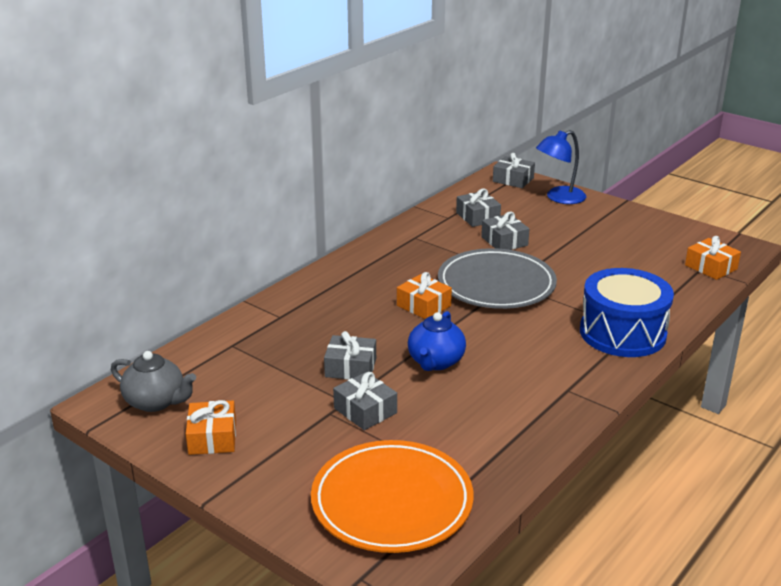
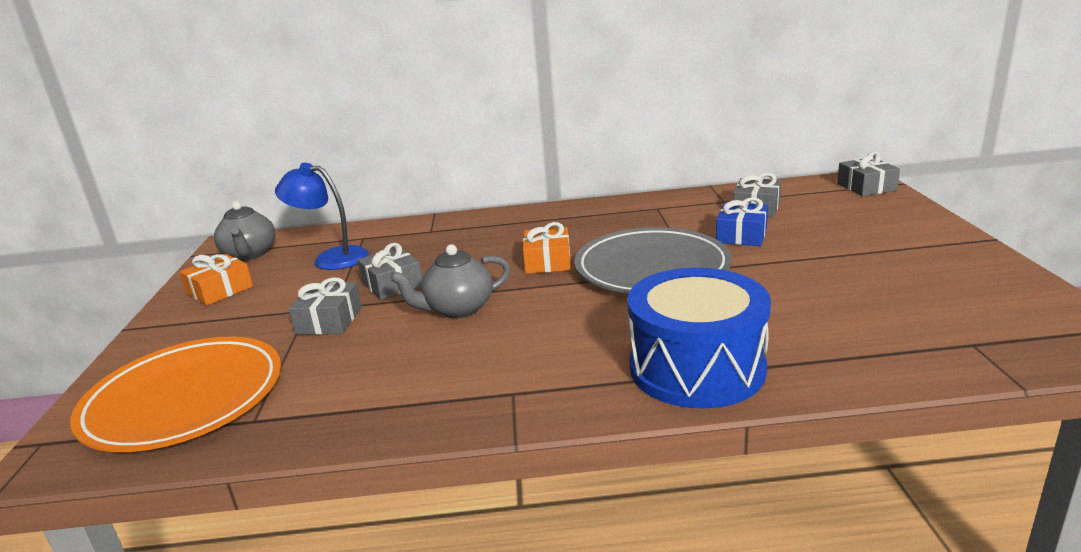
camera: 50 degrees right, 5 degrees down
(435, 362) = (458, 309): blue teapot -> grey teapot
(504, 241) = (741, 235): grey gift -> blue gift
(559, 198) = (893, 215): blue lamp -> blue lamp (331, 258)
(711, 267) = (992, 349): orange gift -> none

